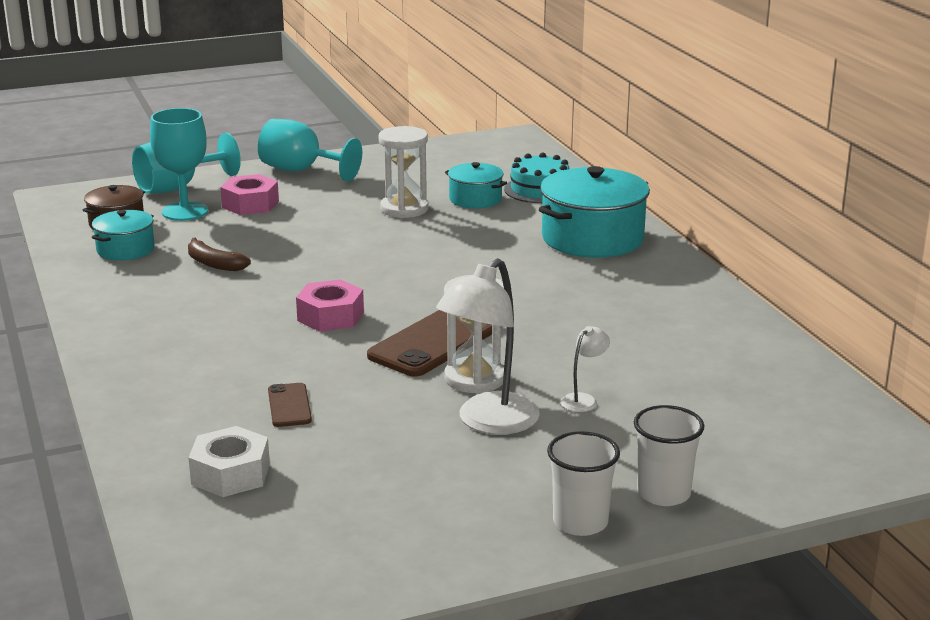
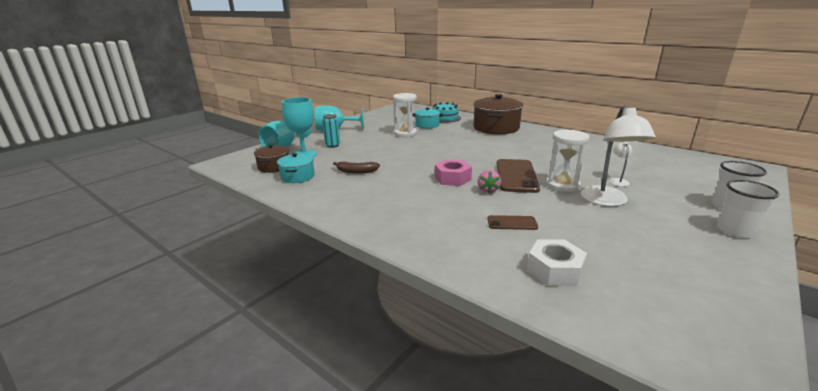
camera: 30 degrees left, 0 degrees up
(250, 204) = (332, 145): pink nut -> turquoise can
(289, 405) = (512, 223): brown phone -> brown phone turned 45 degrees counterclockwise
(347, 350) = (488, 190): none -> pink strawberry
(592, 238) = (496, 128): turquoise pot -> brown pot

